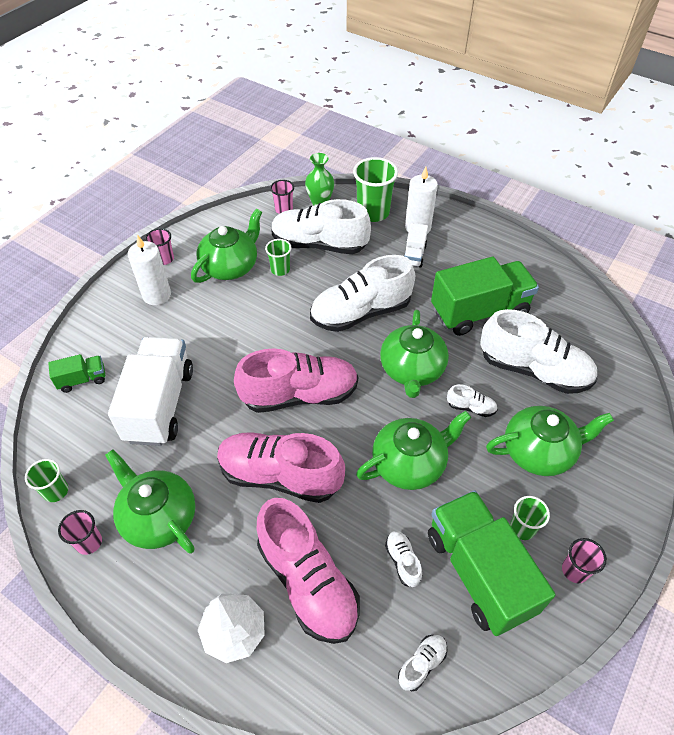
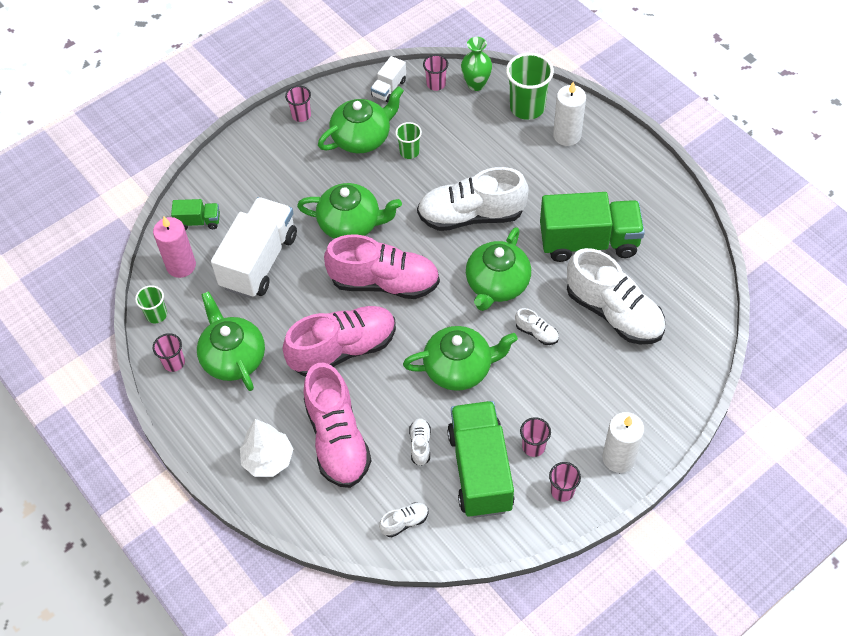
camera: 20 degrees right, 5 degrees up
(73, 430) = (181, 265): none -> pink candle
(157, 295) = (284, 153): white candle -> white candle (618, 458)
(280, 475) = (343, 349): pink shoe -> pink shoe turned 120 degrees clockwise
(319, 244) = (458, 133): white shoe -> none
(414, 255) = (550, 166): white truck -> white truck (389, 88)
(522, 528) = (533, 447): green cup -> pink cup
(539, 451) = (581, 388): green teapot -> green teapot (351, 224)

